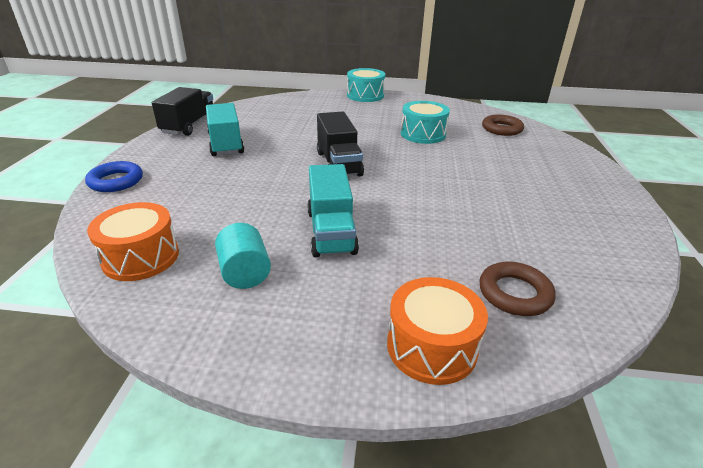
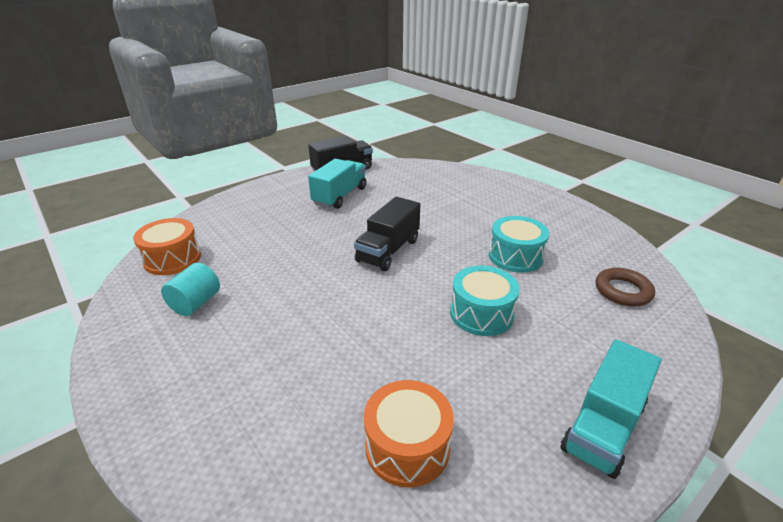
camera: 45 degrees right, 0 degrees up
(116, 181) = (239, 198): blue ring -> none
(331, 232) = (285, 306): turquoise truck -> turquoise truck (603, 426)
(365, 95) = (530, 191): turquoise drum -> turquoise drum (481, 314)
(431, 346) = (192, 438): orange drum -> orange drum (407, 446)
(514, 293) = (312, 453): brown ring -> none

